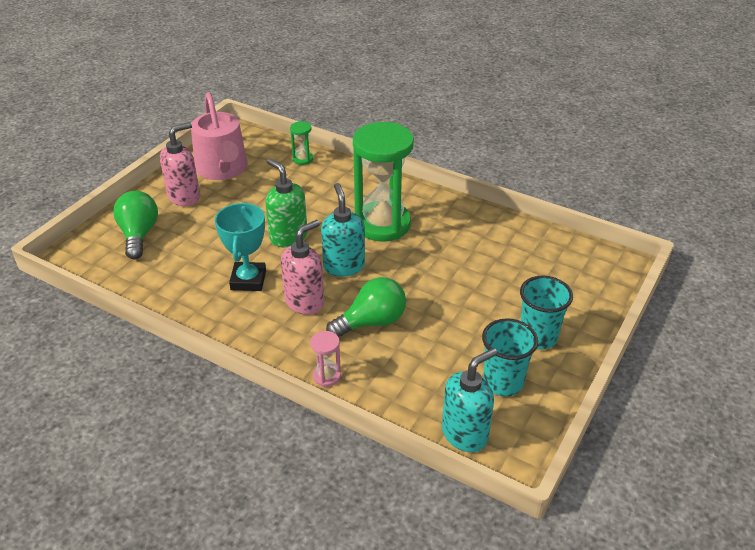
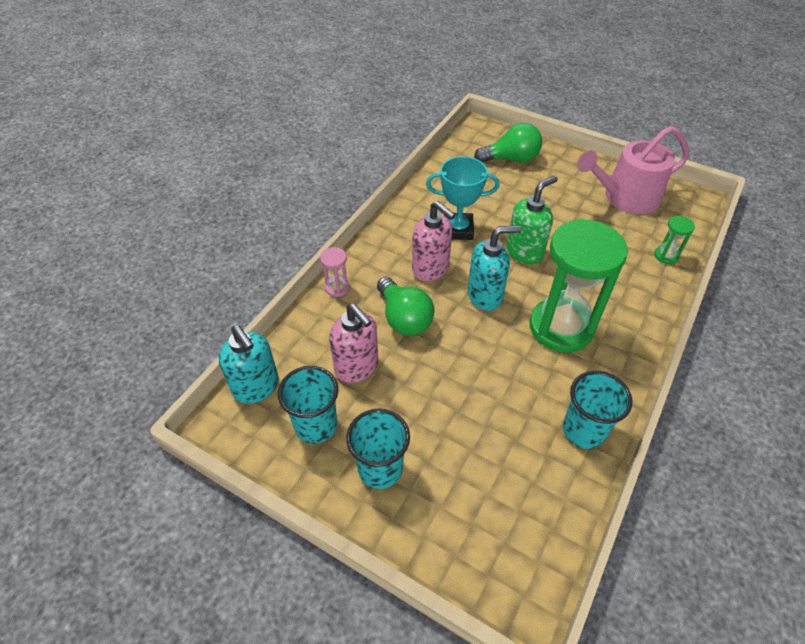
camera: 90 degrees right, 10 degrees up
(184, 197) = (572, 178): pink soap dispenser -> pink soap dispenser (357, 367)
(483, 224) = (583, 430): none -> turquoise cup

